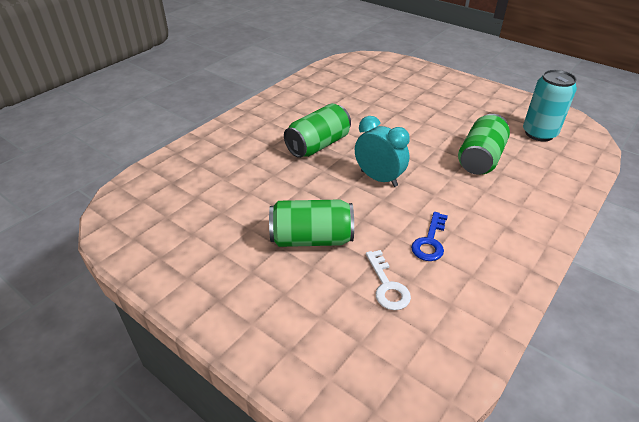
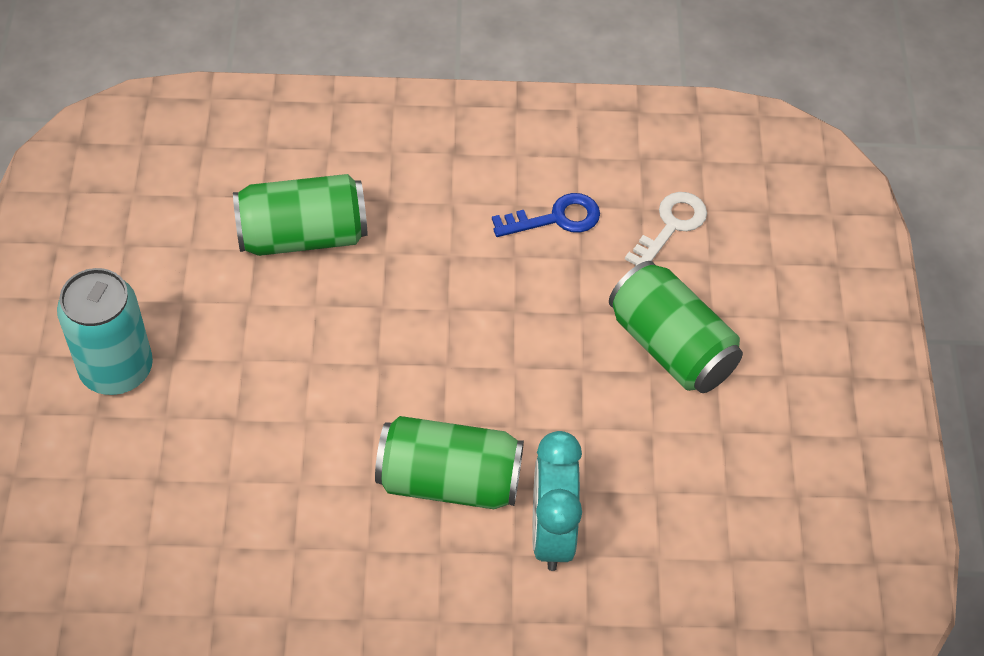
camera: 130 degrees left, 15 degrees up
(379, 178) = (470, 341): turquoise clock -> turquoise clock (551, 532)
(539, 133) = (155, 185): turquoise can -> turquoise can (116, 369)

